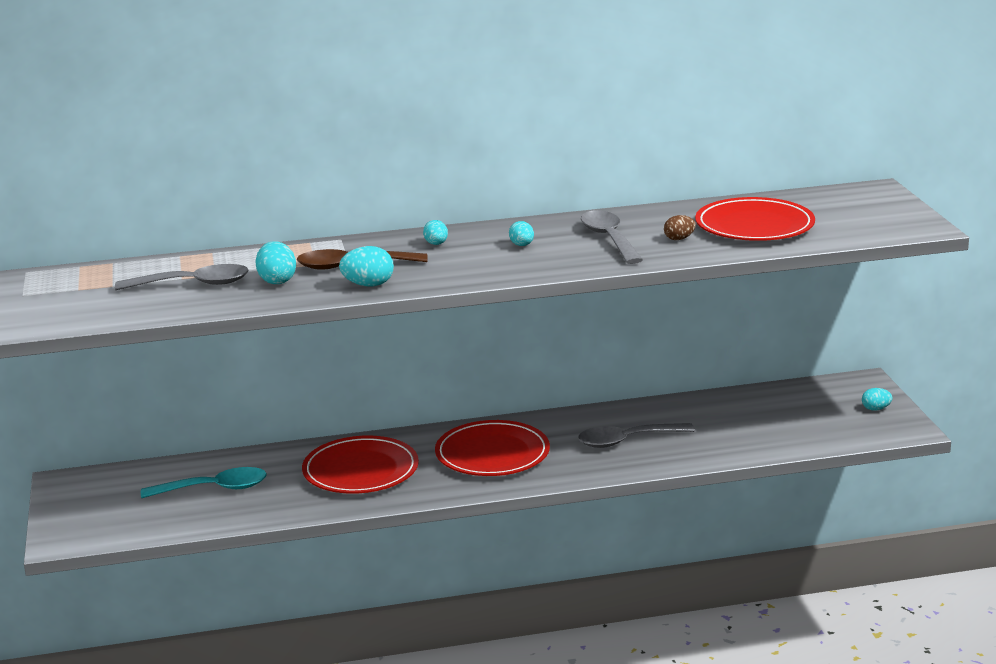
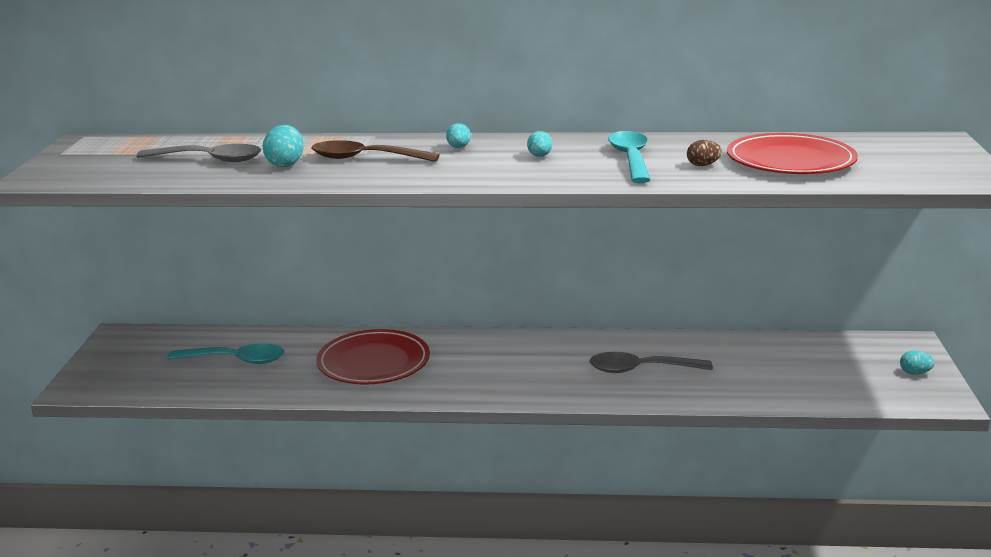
camera: 15 degrees right, 0 degrees up
(368, 285) = (364, 176): turquoise egg -> none
(492, 454) = (503, 364): red plate -> none
(609, 239) = (630, 159): grey spoon -> turquoise spoon

